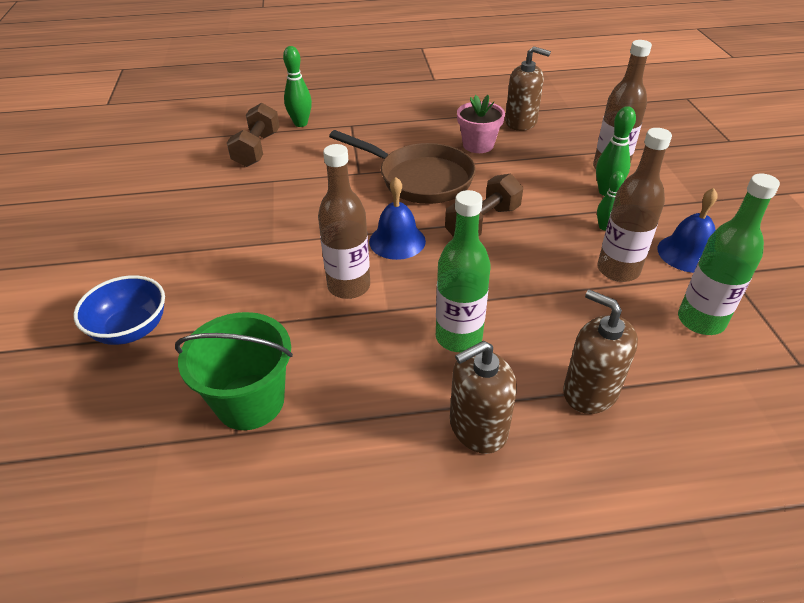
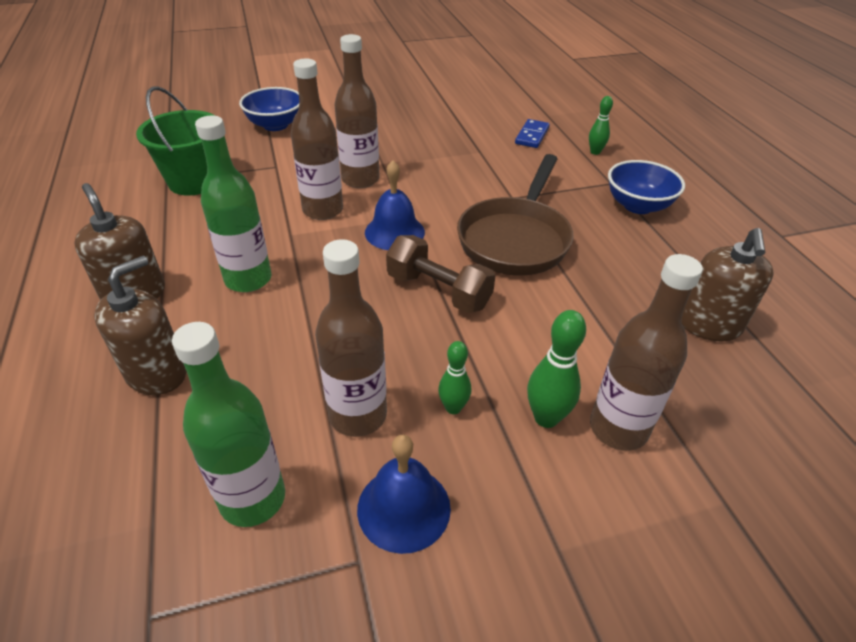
camera: 80 degrees right, 0 degrees up
(257, 149) = (532, 136): brown dumbbell -> blue domino
(297, 259) = (360, 179): none -> brown bottle
(301, 123) = (595, 152): green bowling pin -> green bowling pin, size x0.66
(386, 120) = (638, 206): none -> blue bowl
(478, 145) = (617, 283): pink flower pot -> none

